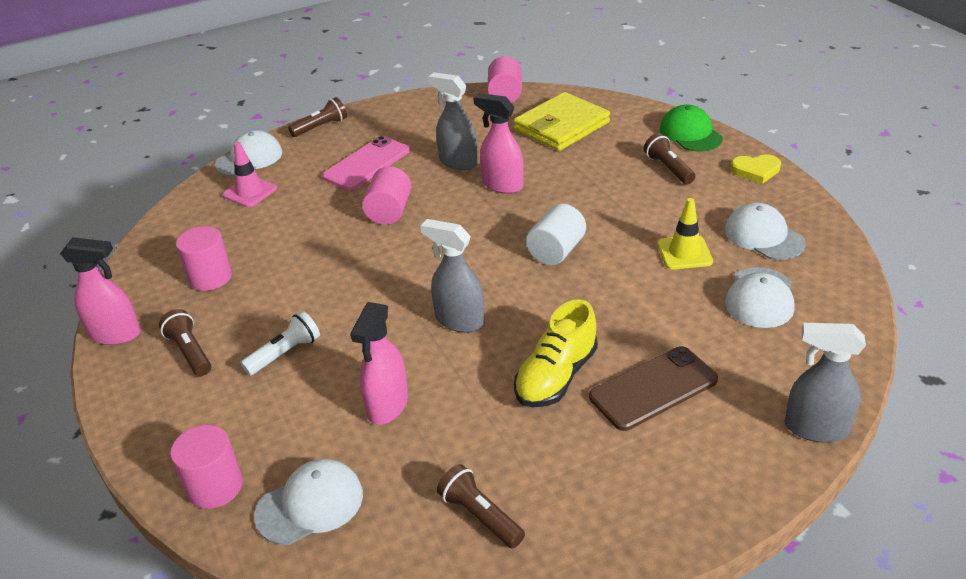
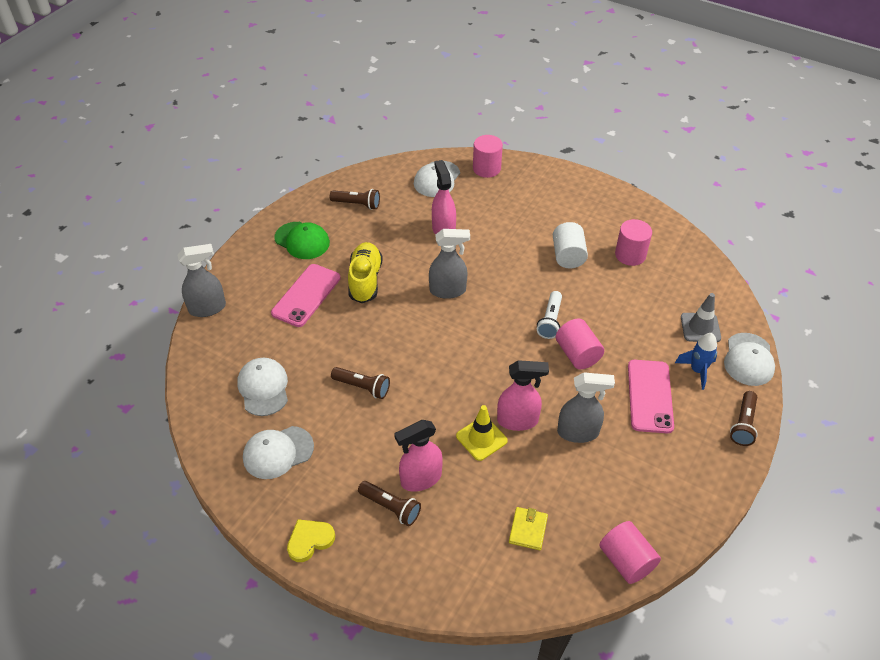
camera: 145 degrees right, 10 degrees up
(116, 334) = (631, 204): pink spray bottle -> pink spray bottle (420, 479)
(190, 352) = (579, 212): brown flashlight -> brown flashlight (362, 387)
(250, 192) = (700, 327): pink traffic cone -> grey traffic cone
(285, 353) = (527, 232): white flashlight -> white flashlight (550, 321)
(302, 166) = (697, 370): none -> blue rocket
(556, 251) = (426, 370): white cylinder -> white cylinder (568, 256)
(561, 126) = (528, 529): yellow wallet -> yellow wallet, size x0.46
(653, 388) = (306, 295): brown phone -> pink phone
(684, 253) = (332, 408): yellow traffic cone -> yellow traffic cone (481, 438)
(690, 133) = (395, 577): green cap -> green cap (302, 240)
(763, 236) = (278, 452): white cap -> white cap turned 135 degrees clockwise

